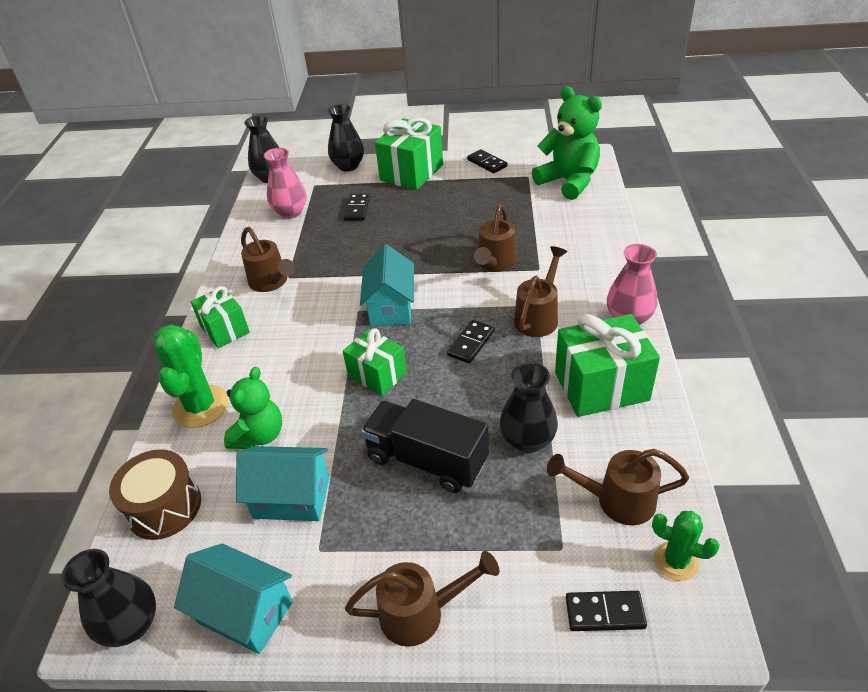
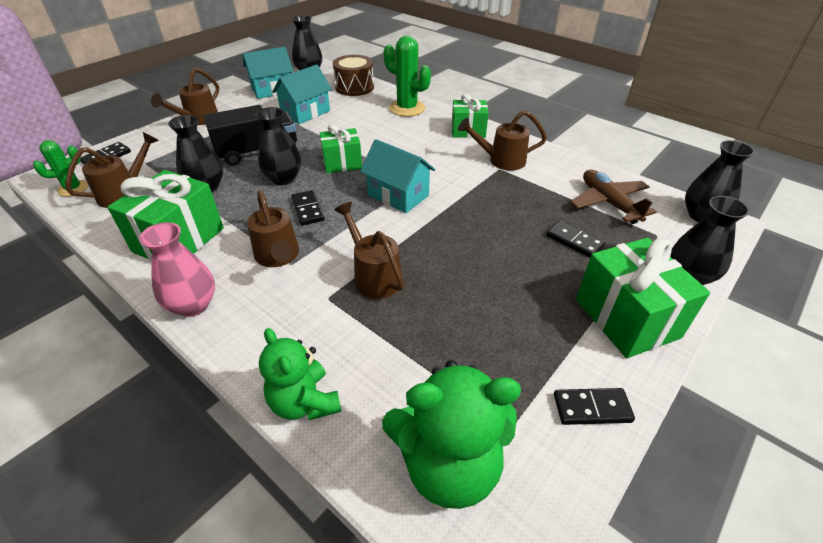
camera: 125 degrees right, 0 degrees up
(259, 435) = (358, 116): green teddy bear -> green teddy bear (304, 402)
(290, 212) = (608, 203): pink vase -> brown plane
(448, 395) = (283, 178): none -> black vase

